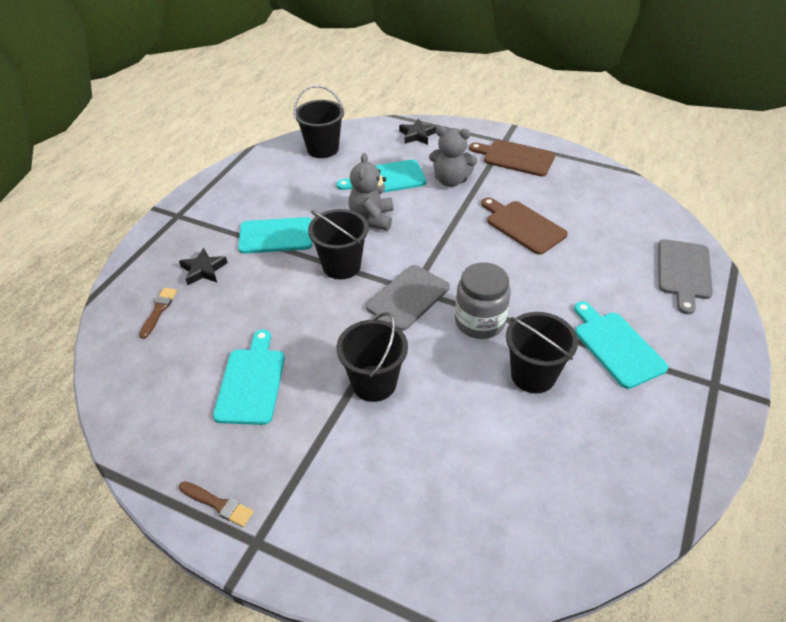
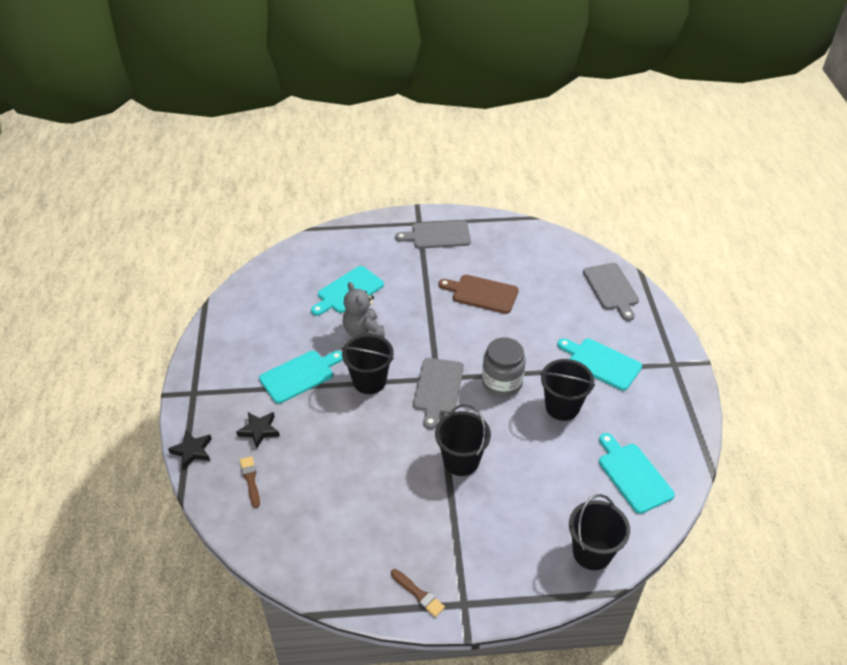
camera: 30 degrees left, 0 degrees up
(218, 504) = (418, 594): brown brush -> brown brush turned 45 degrees clockwise
(251, 382) = (372, 501): turquoise cutting board -> turquoise cutting board (633, 475)
(323, 149) = (273, 282): black bucket -> black bucket (592, 552)
(417, 135) = (344, 241): black star -> black star (192, 451)
(450, 180) = (401, 274): grey teddy bear -> none
(515, 158) = (438, 235): brown cutting board -> grey cutting board

